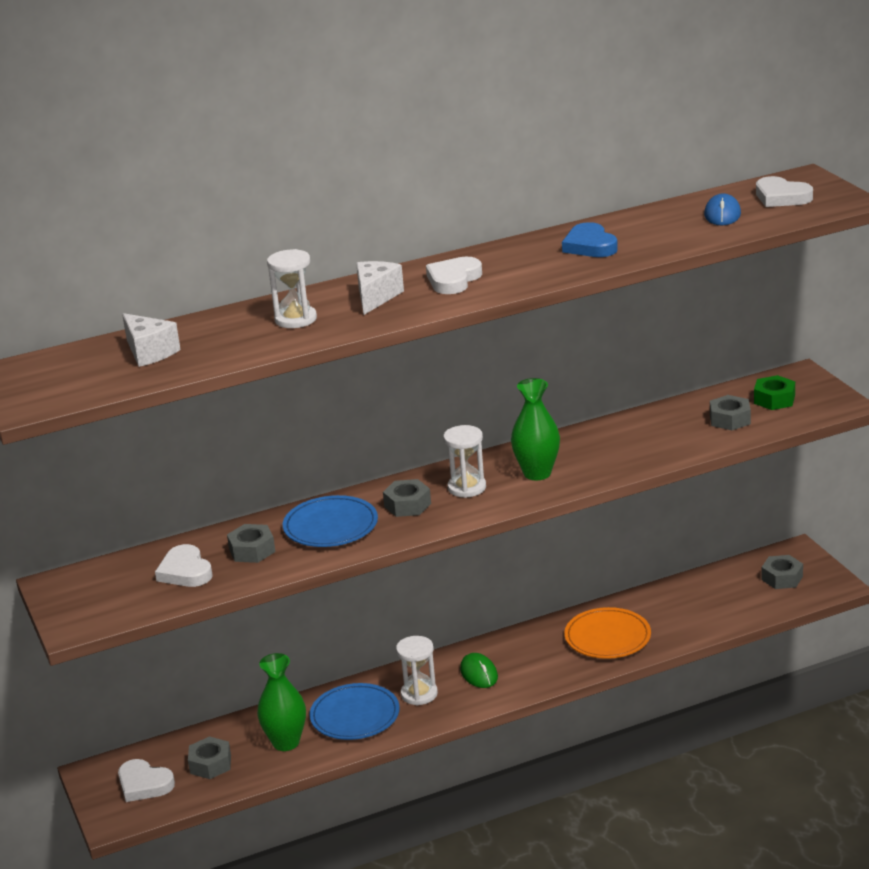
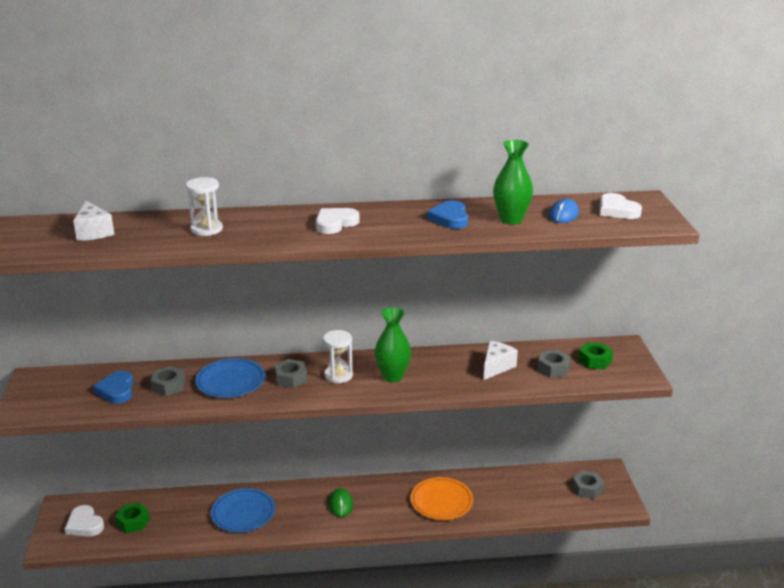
camera: 15 degrees right, 0 degrees up
(185, 571) = (116, 390): white heart -> blue heart
(210, 764) = (133, 522): grey nut -> green nut
(286, 742) = (188, 520): green vase -> green vase (511, 220)
(376, 297) = (273, 225): white cheese -> white cheese (496, 367)
(419, 694) = (293, 508): white hourglass -> none

